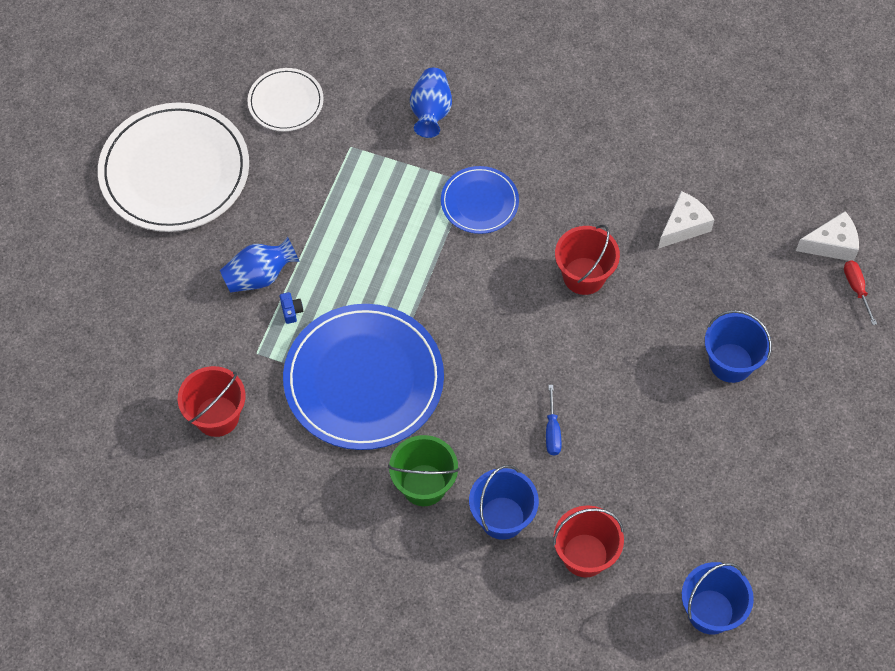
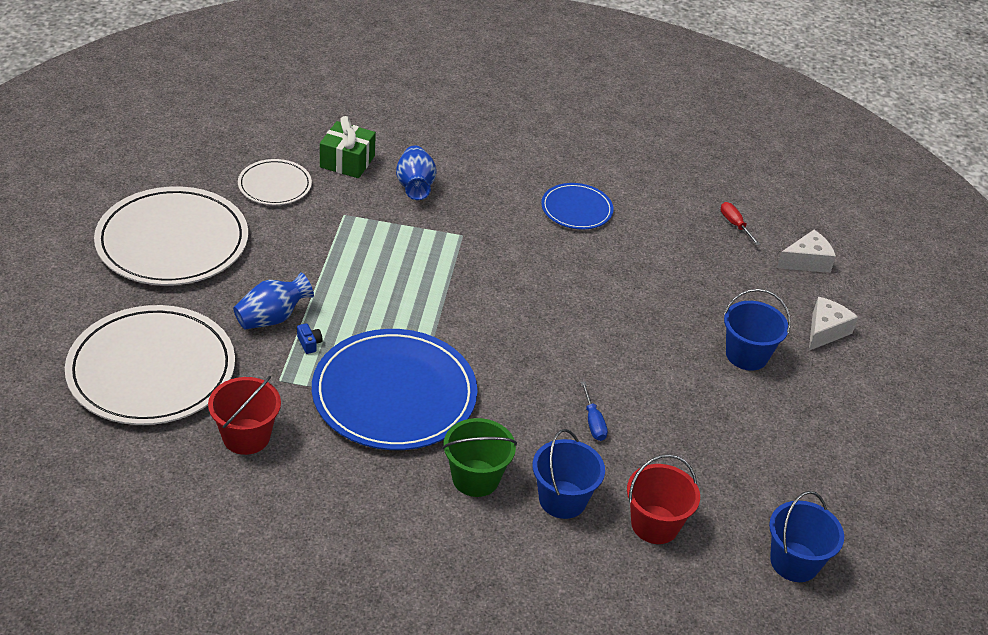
camera: 15 degrees left, 20 degrees down
(138, 330) = (151, 370): none -> white plate
(365, 73) = (347, 161): none -> green gift
(479, 202) = (476, 249): blue plate -> blue plate (576, 209)
(584, 276) = (589, 298): red bucket -> none
(684, 226) = (670, 256): white cheese -> white cheese (825, 331)
(856, 288) = (840, 292): red screwdriver -> red screwdriver (735, 224)

